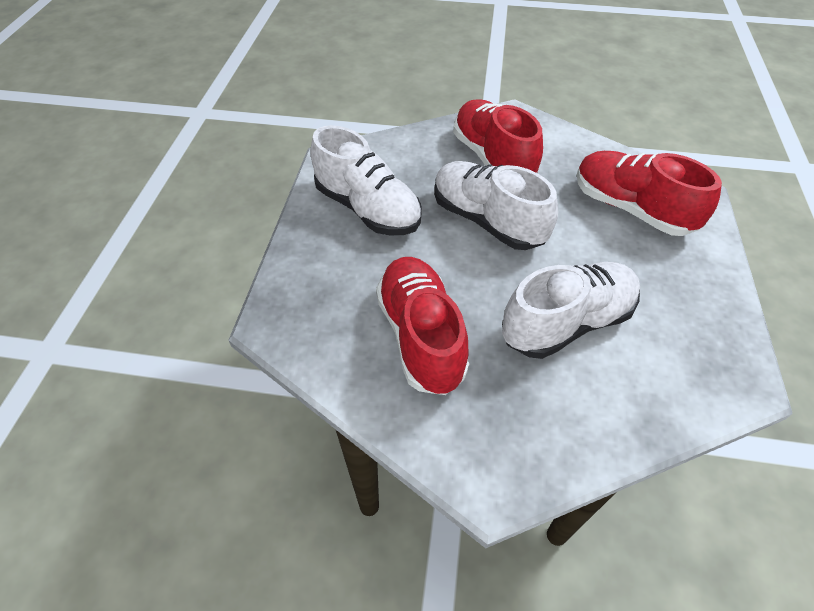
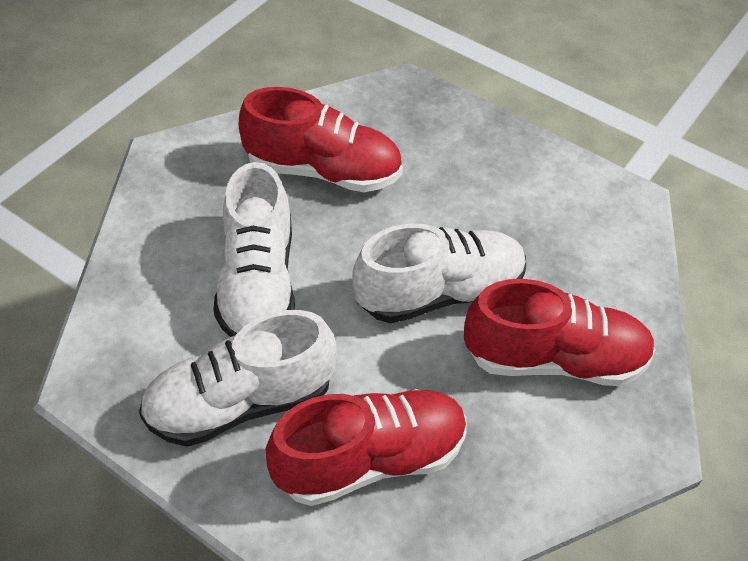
camera: 115 degrees right, 0 degrees up
(368, 209) = (520, 197): white shoe -> white shoe (240, 403)

